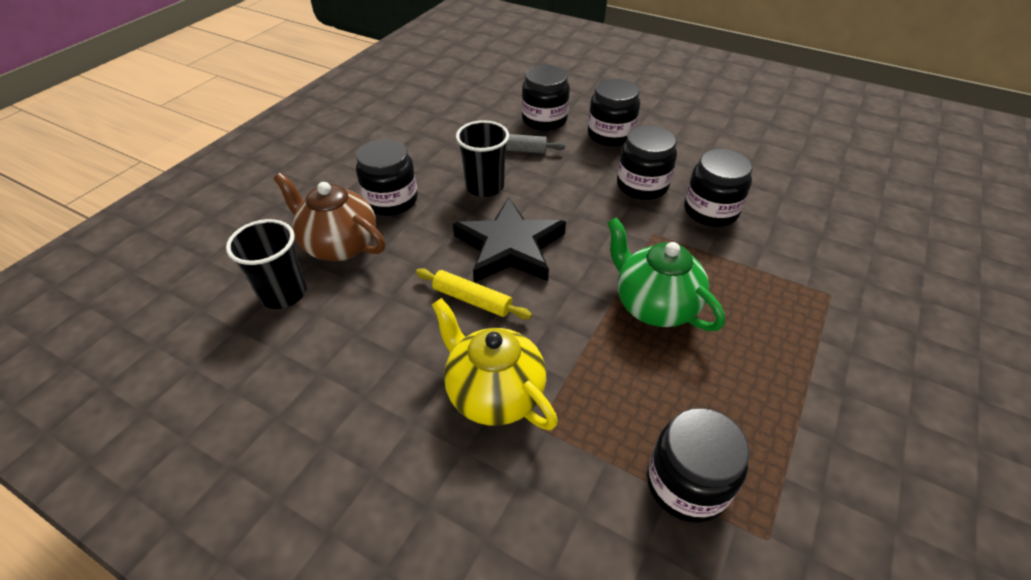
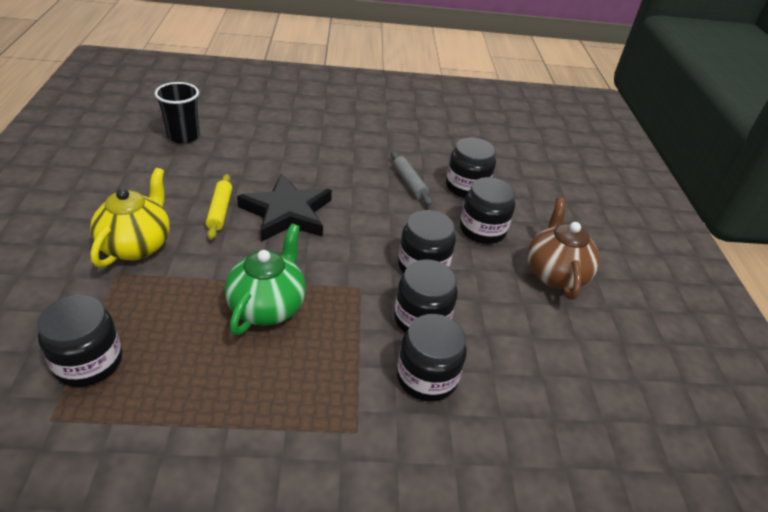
camera: 55 degrees right, 5 degrees down
(339, 245) = (239, 141): brown teapot -> brown teapot (555, 274)
(391, 200) = (299, 146): black jar -> black jar (426, 377)
(485, 187) = (348, 181): black cup -> none

